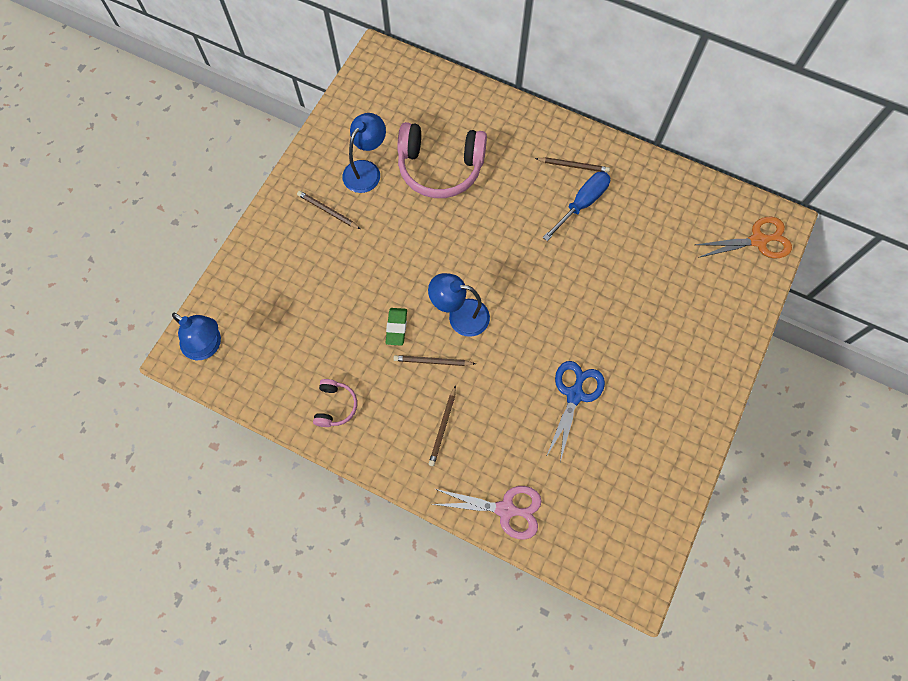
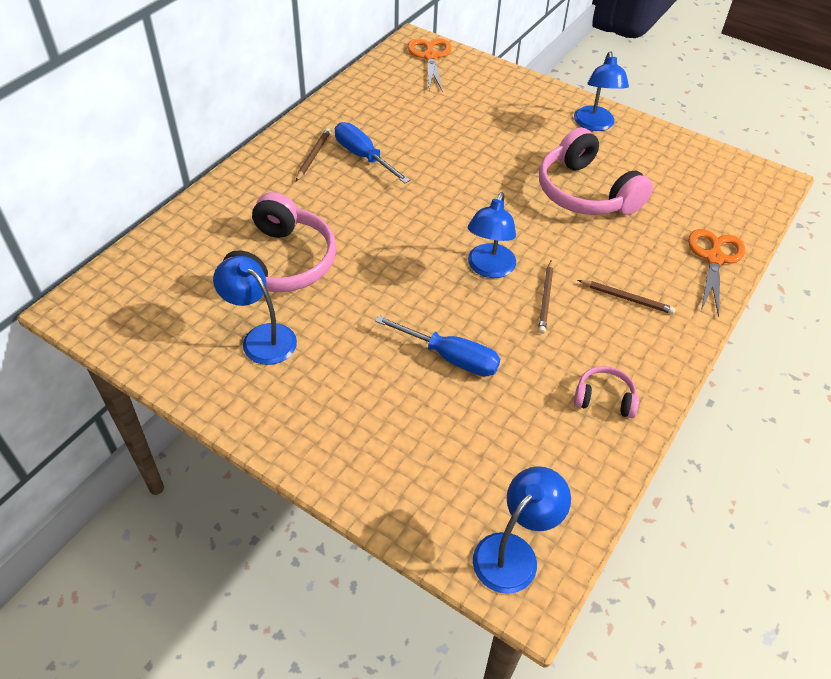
camera: 85 degrees left, 20 degrees down
(328, 211) = (315, 385): brown pencil -> none
(363, 295) = (450, 357): none -> blue screwdriver
(396, 327) = (499, 328): green eraser -> none
(506, 509) = (714, 258): pink scissors -> orange scissors
(574, 394) = (585, 192): blue scissors -> pink headphones
(685, 405) = (594, 125): none -> blue lamp

